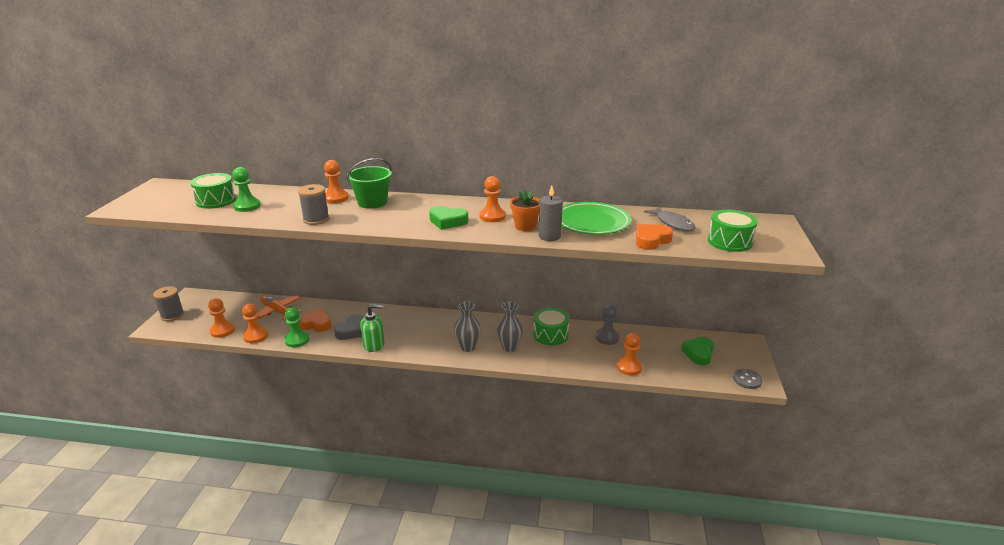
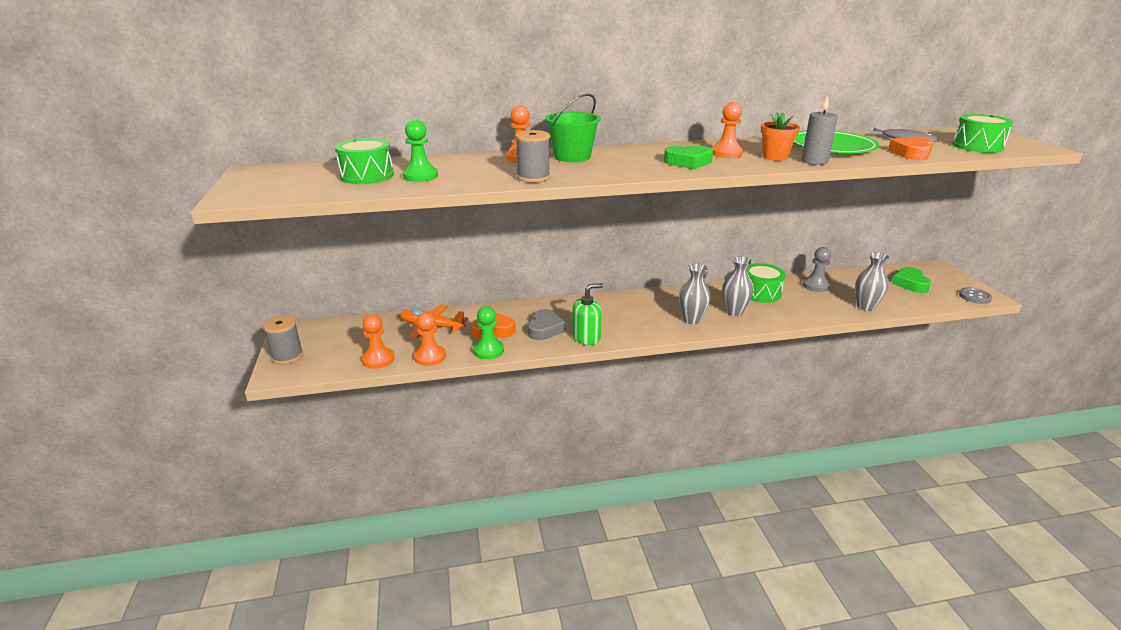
camera: 20 degrees left, 0 degrees up
(629, 367) = (865, 307): orange pawn -> grey vase

